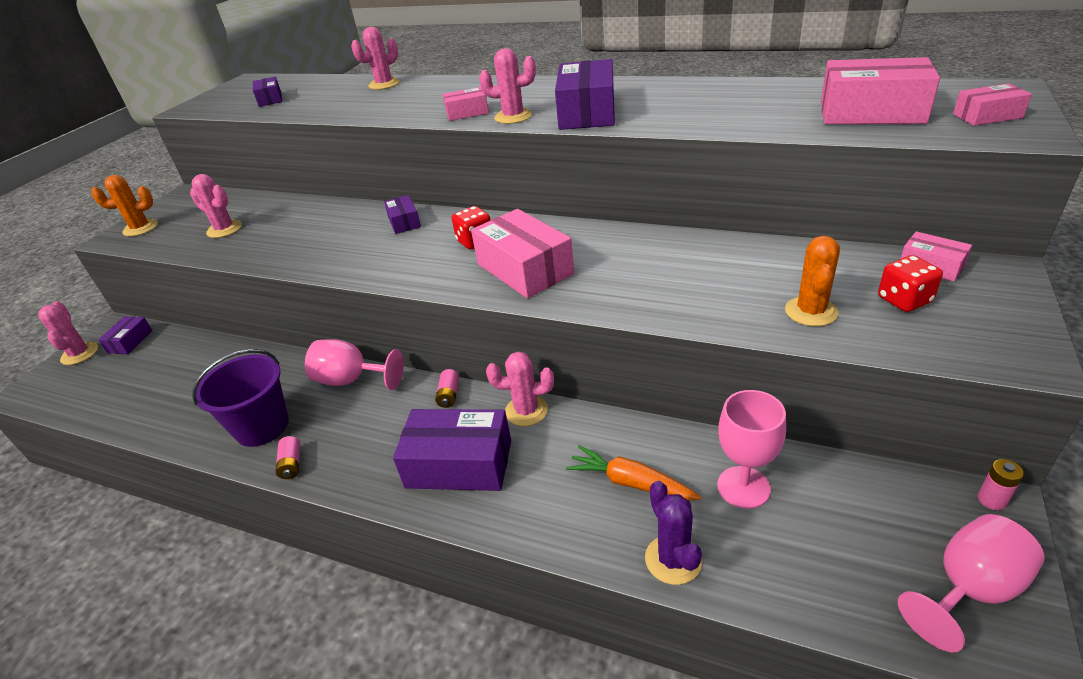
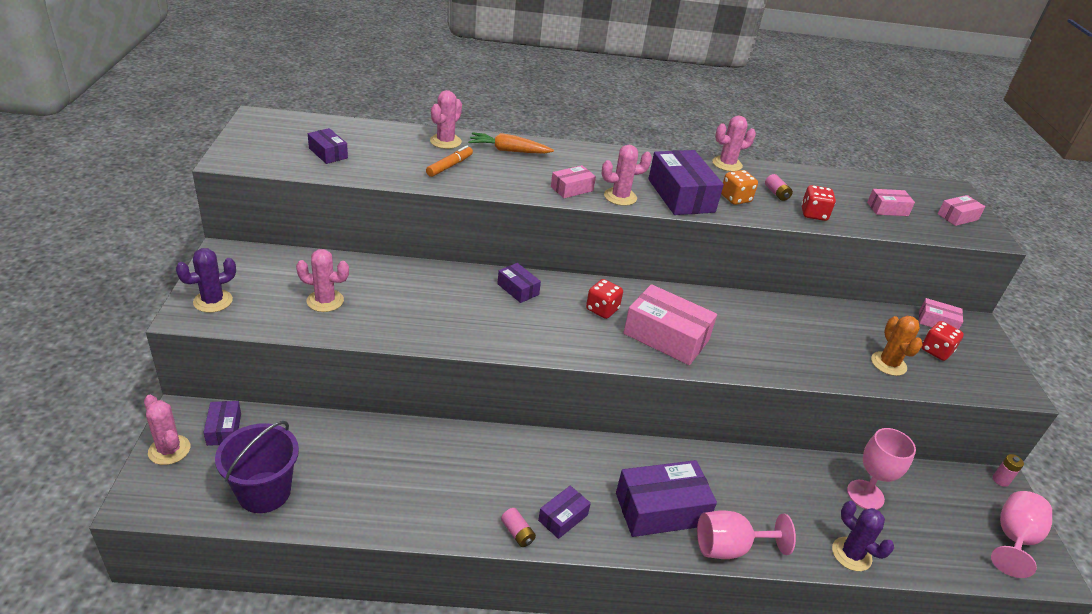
camera: 30 degrees left, 0 degrees up
(140, 228) = (213, 301): orange cactus -> purple cactus
(262, 427) = (460, 502): purple bucket -> purple bucket (264, 492)
(347, 456) = (563, 517): none -> purple box
(351, 380) = (512, 446): pink goblet -> pink goblet (730, 547)
(365, 102) = (449, 166): none -> orange marker
(449, 395) = (611, 450): pink battery -> pink battery (776, 193)
(526, 411) = (683, 456): pink cactus -> pink cactus (727, 164)
(630, 482) = (793, 503): orange carrot -> orange carrot (508, 150)
(654, 112) = (735, 199): none -> orange dice
(749, 122) = (813, 214): none -> red dice
(871, 112) = (887, 209): pink box -> pink box, size x0.52

